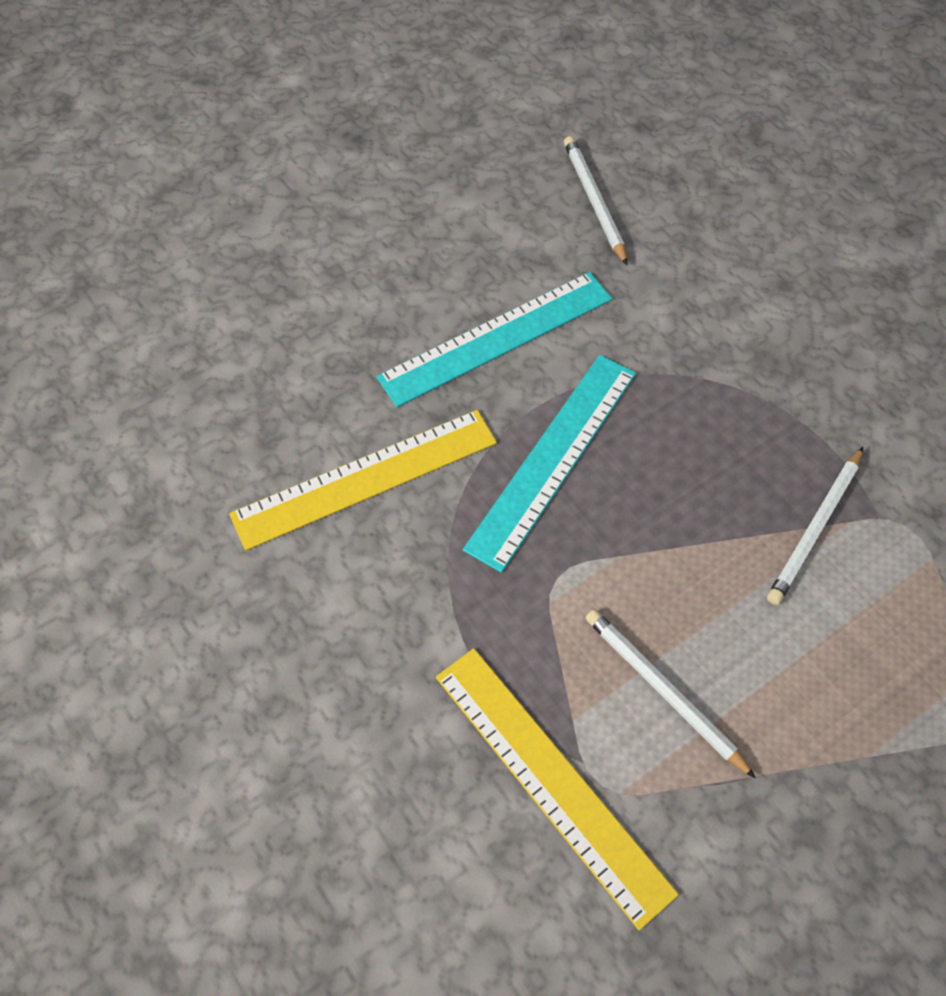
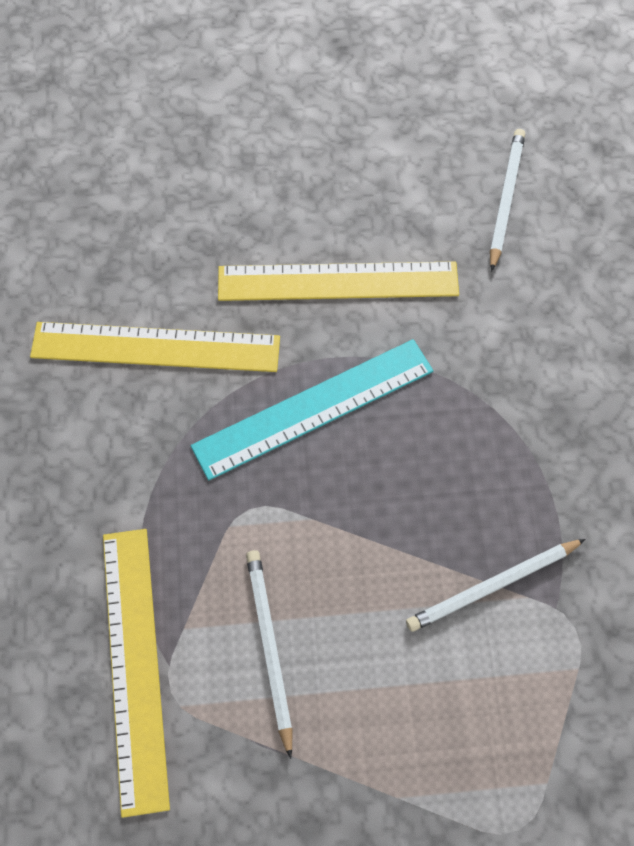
camera: 30 degrees right, 5 degrees up
(496, 337) = (338, 281): turquoise ruler -> yellow ruler

